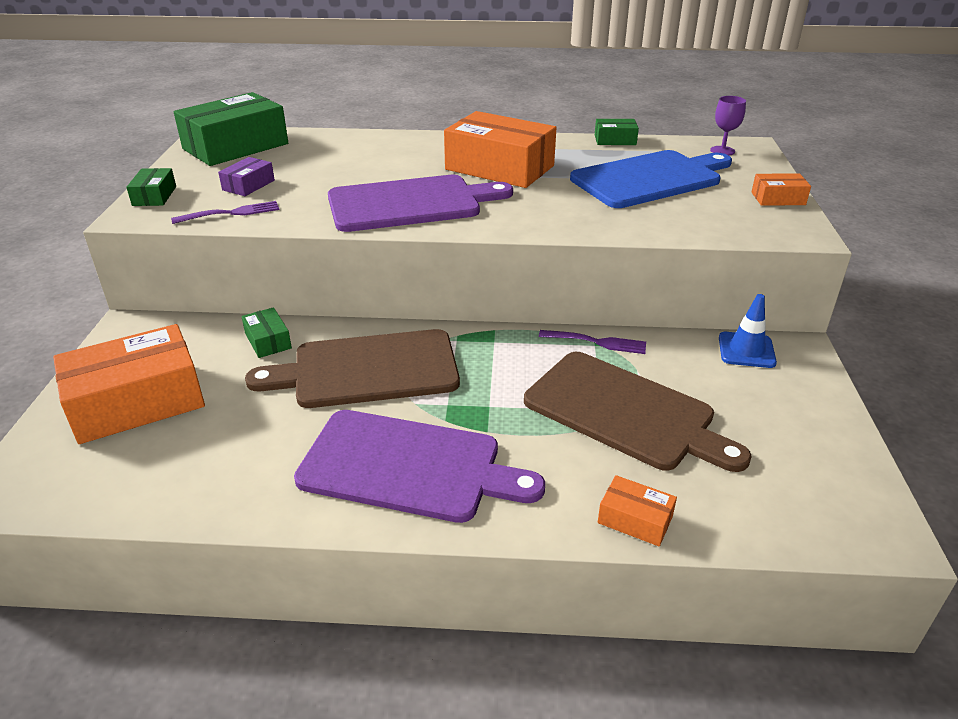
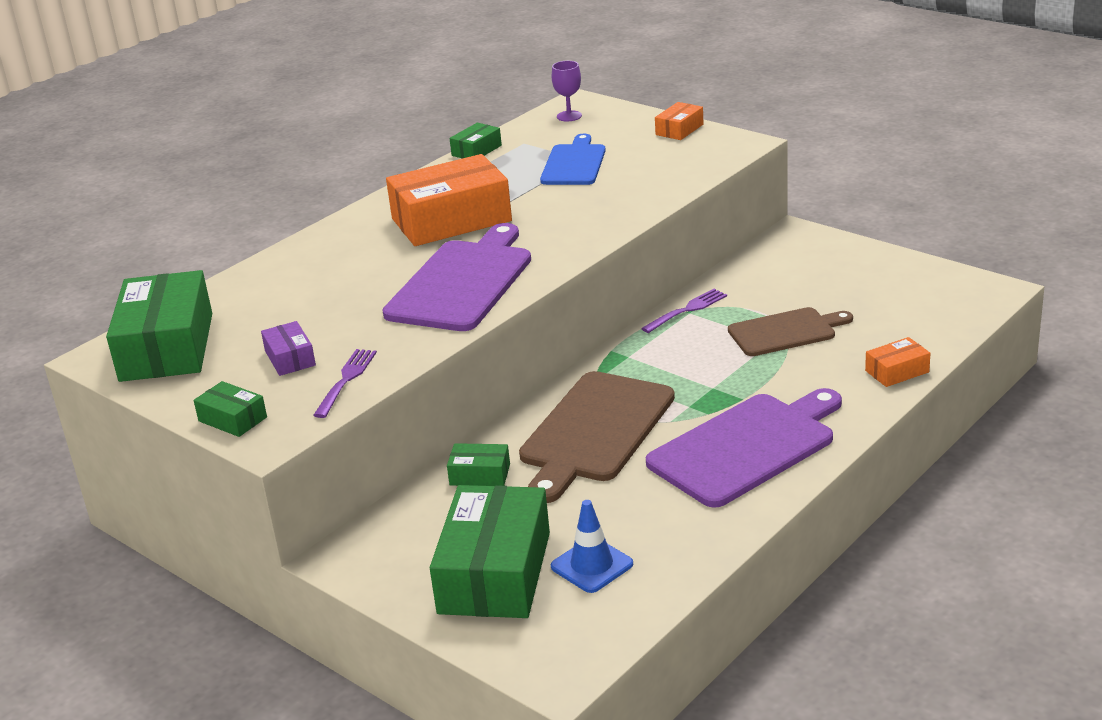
camera: 50 degrees left, 5 degrees down
(137, 402) = (495, 572): orange box -> green box
(625, 412) = (785, 332): brown cutting board -> brown cutting board, size x0.62
(650, 179) = (574, 164): blue cutting board -> blue cutting board, size x0.62
(746, 350) = (772, 254): blue traffic cone -> blue traffic cone (592, 565)

